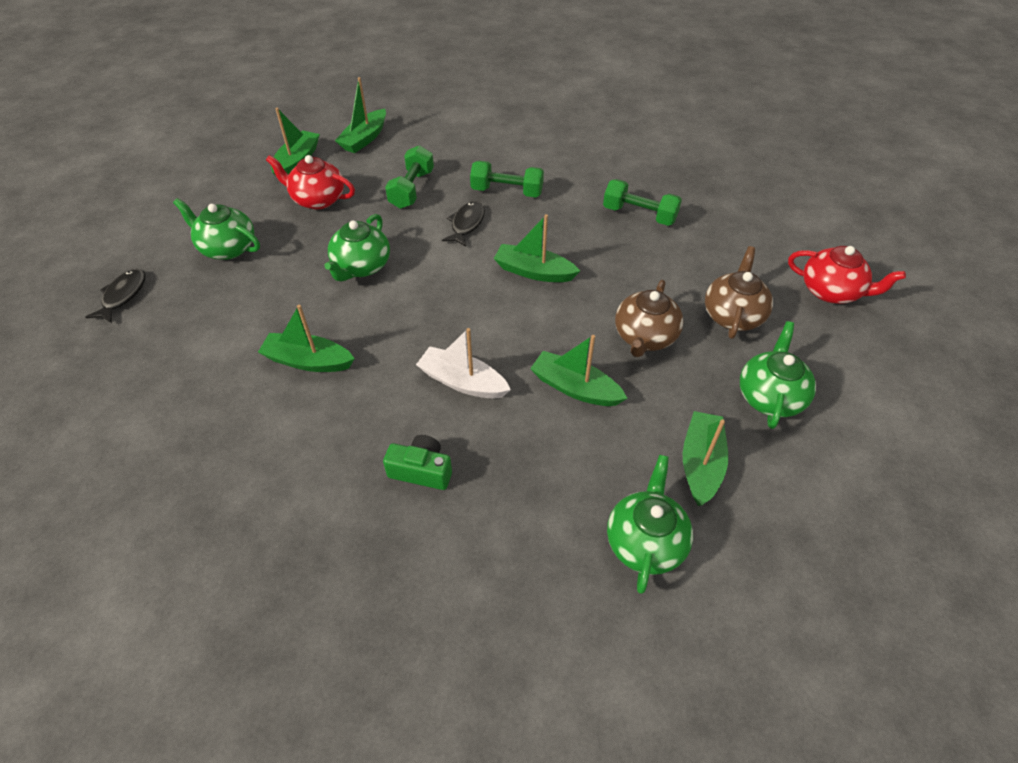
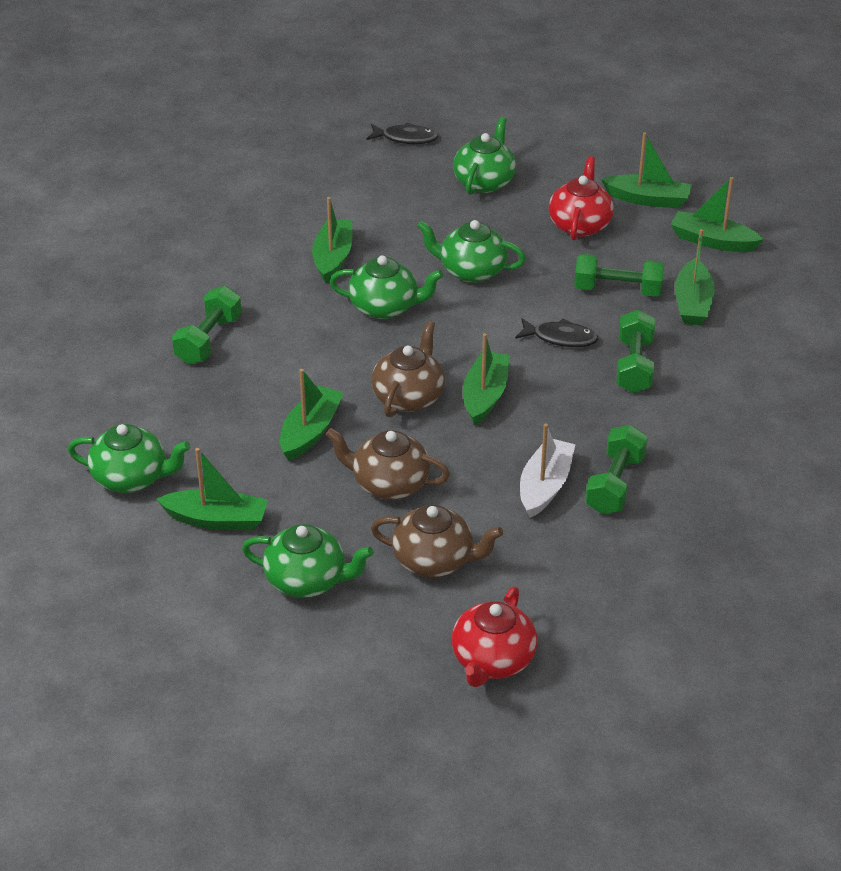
camera: 85 degrees right, 10 degrees down
(400, 326) = (385, 307): none -> green teapot
(421, 470) = (208, 340): green camera -> green dumbbell
(437, 156) = (692, 303): none -> green boat
(462, 382) = (313, 355): white boat -> white boat (545, 486)
(531, 318) = (409, 397): none -> brown teapot

